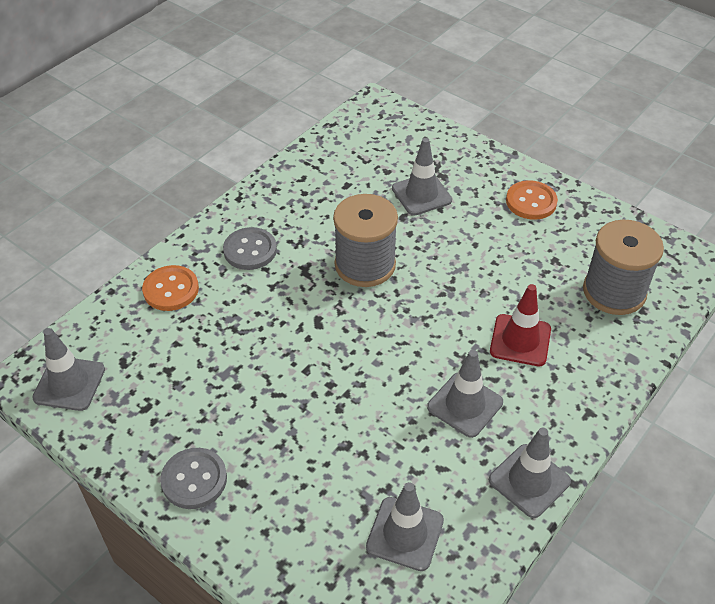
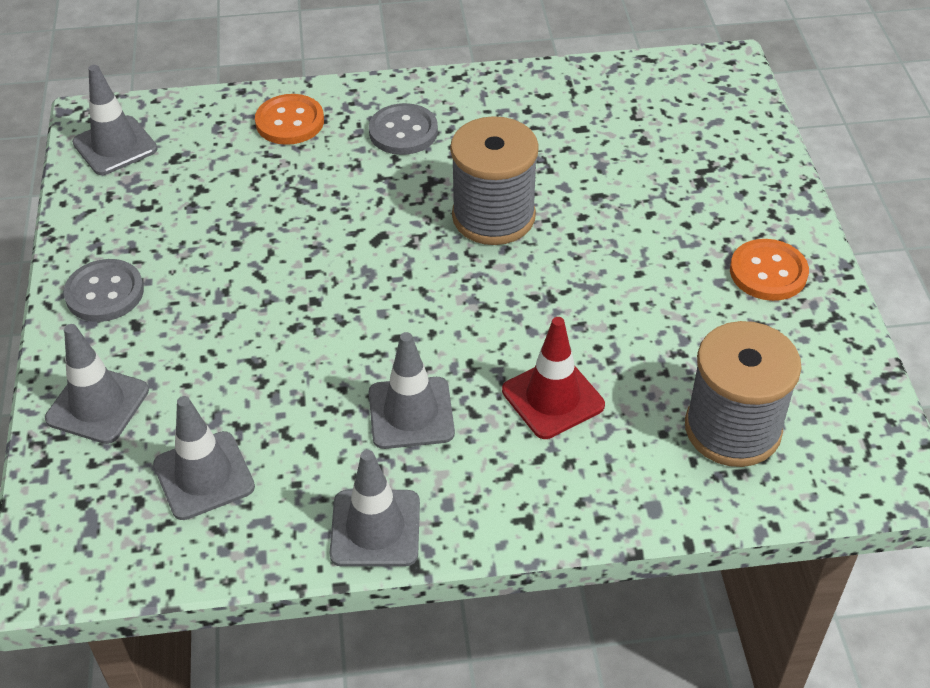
camera: 45 degrees right, 0 degrees up
(421, 194) = (649, 186): grey traffic cone -> grey traffic cone (97, 405)

